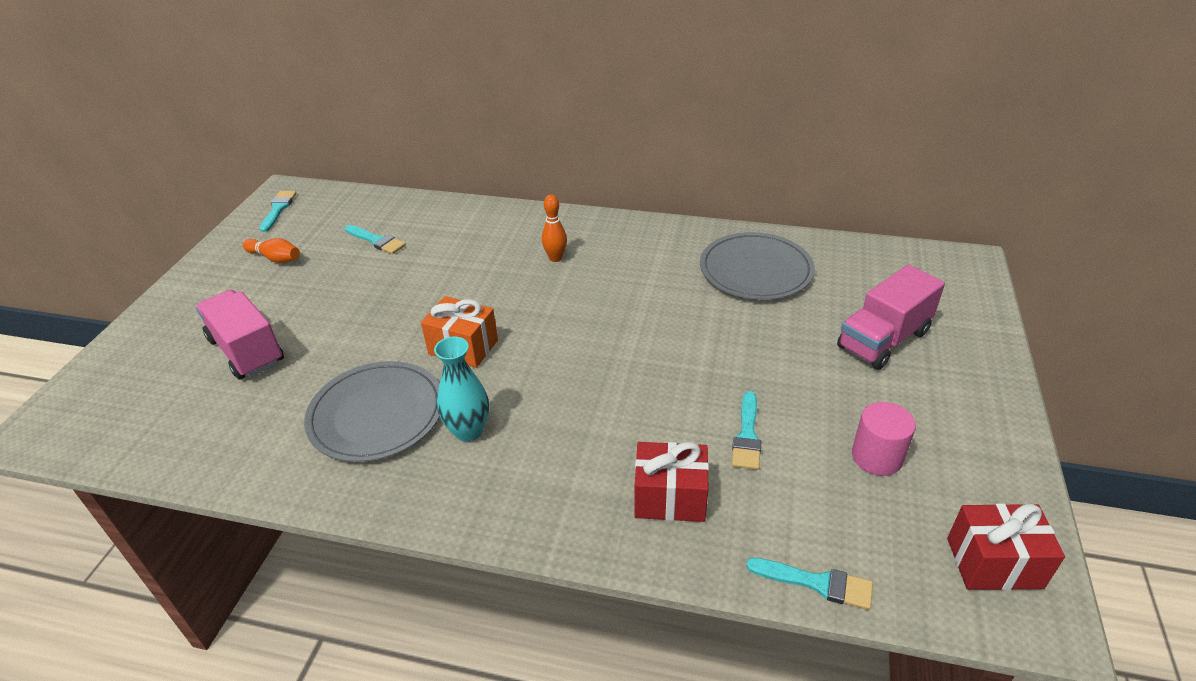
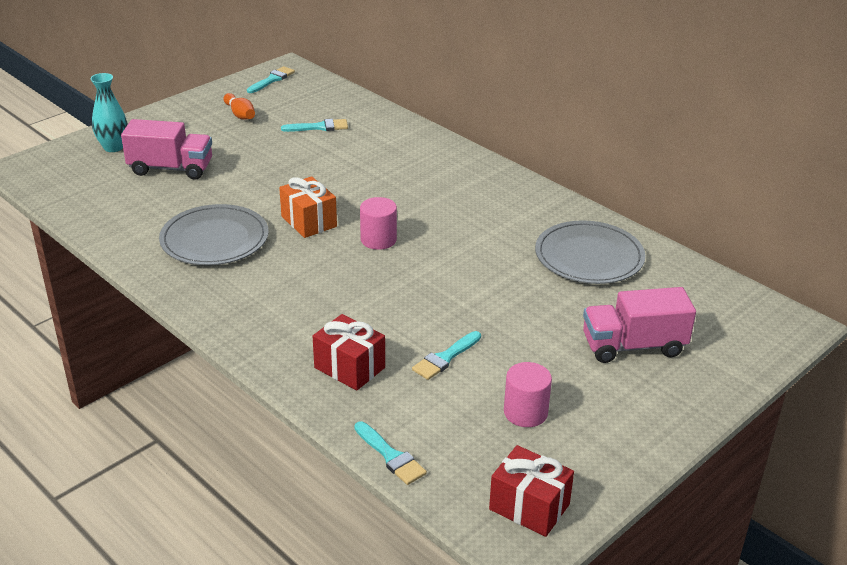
camera: 30 degrees right, 5 degrees down
(247, 351) = (171, 168): pink truck -> pink truck turned 105 degrees clockwise
(376, 241) = (319, 127): turquoise brush -> turquoise brush turned 75 degrees counterclockwise
(468, 431) = (261, 273): turquoise vase -> turquoise vase (113, 147)
(554, 336) = (378, 240): none -> pink cylinder
(555, 258) = (437, 188): orange bowling pin -> none

